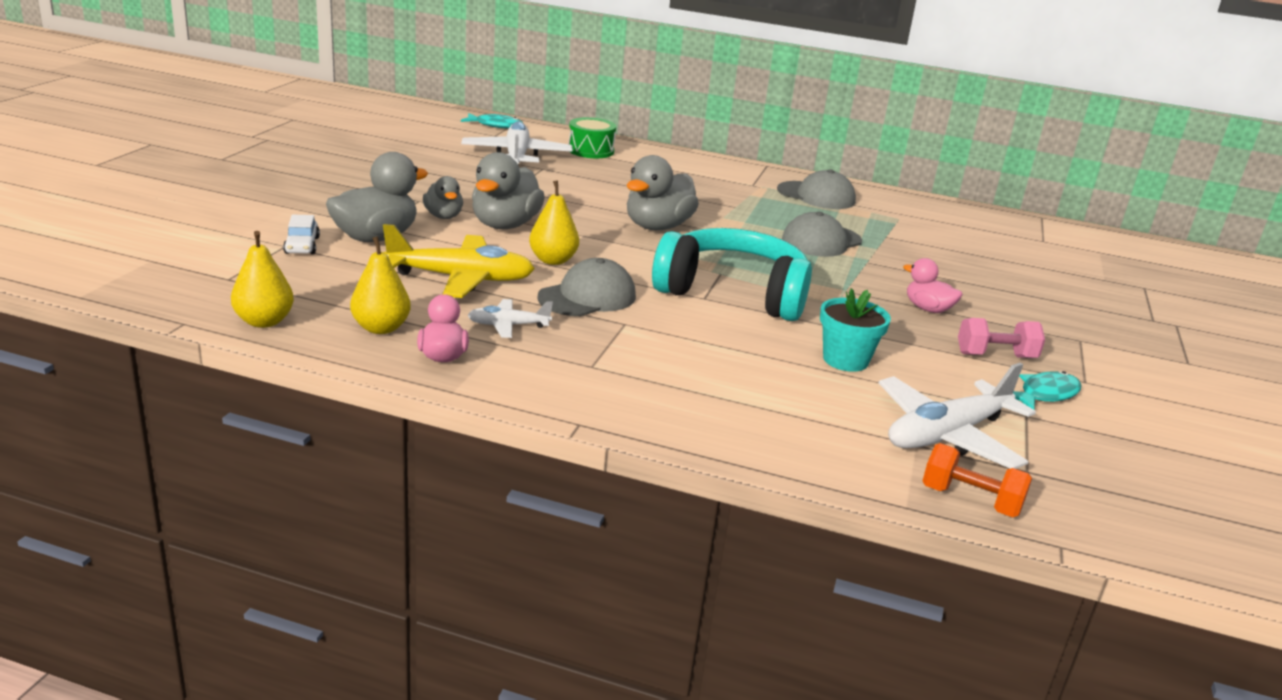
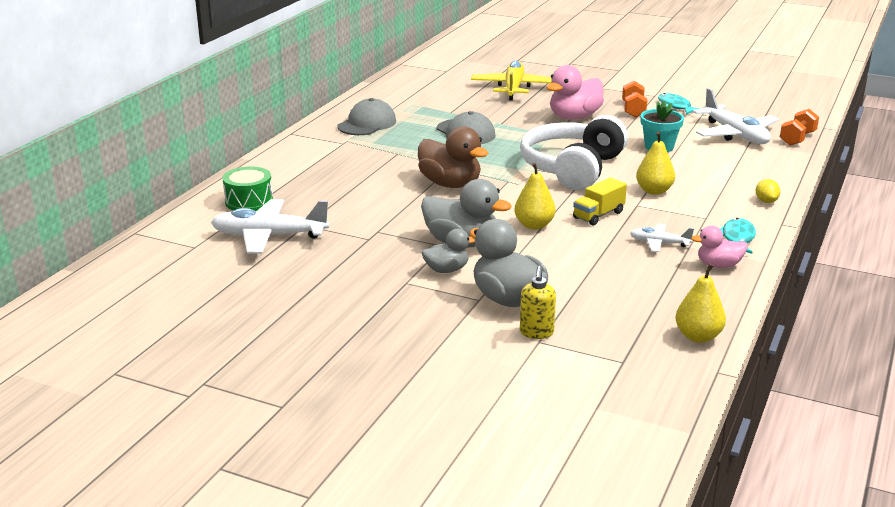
camera: 80 degrees left, 0 degrees up
(302, 245) = (536, 333): white car -> yellow soap dispenser
(381, 328) = (686, 289): yellow pear -> yellow pear (654, 191)
(461, 278) = (583, 260): yellow plane -> yellow plane (513, 88)
(495, 125) = (157, 246): turquoise fish -> turquoise fish (737, 238)
(508, 325) = (659, 243): white plane -> white plane turned 105 degrees clockwise
(587, 297) = (598, 215): grey cap -> yellow truck
(657, 227) = (450, 184): grey duck -> brown duck
(662, 422) = (766, 201): none -> yellow lemon
(733, 293) = (572, 168): turquoise headphones -> white headphones
(928, 309) = (574, 117): pink duck -> pink duck, size x1.74
(995, 356) = (633, 110): pink dumbbell -> orange dumbbell

